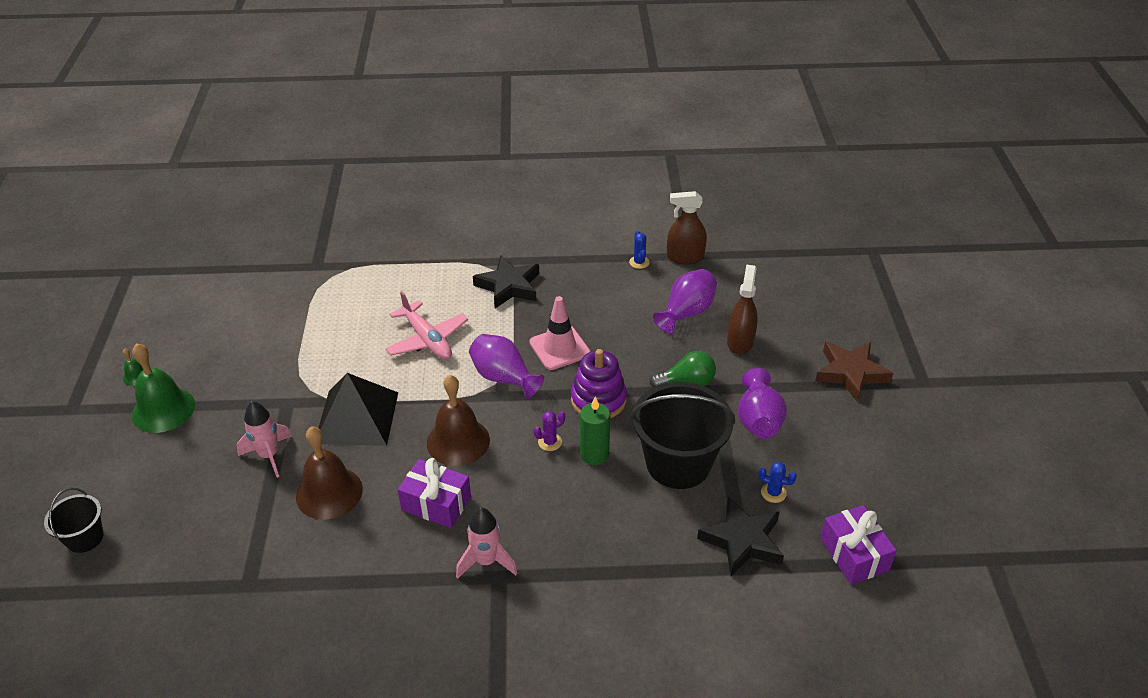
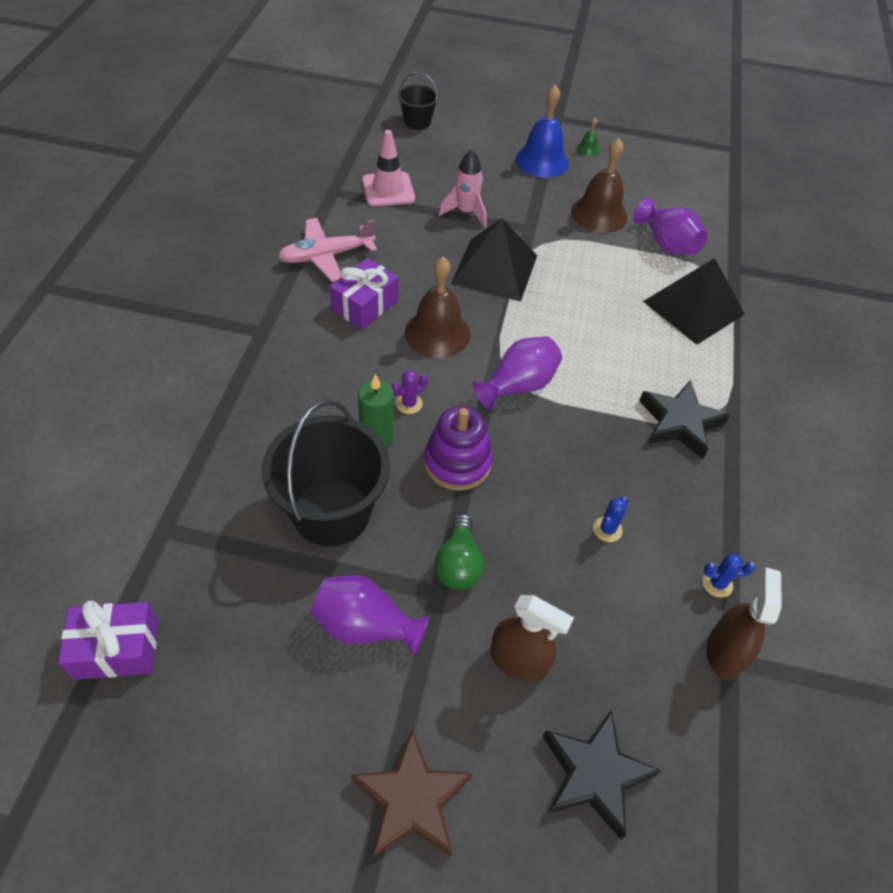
camera: 100 degrees right, 10 degrees up
(163, 410) = (541, 161): green bell -> blue bell
(329, 492) = (408, 242): brown bell -> brown bell (599, 214)
(376, 286) = (693, 307): none -> black pyramid
(427, 340) = (595, 335): pink plane -> pink plane (326, 256)
(486, 561) = (282, 326): pink rocket -> none
(550, 442) = (409, 404): purple cactus -> purple cactus turned 75 degrees clockwise
(559, 348) = (555, 447): pink traffic cone -> pink traffic cone (388, 190)
(686, 313) = (595, 610): purple vase -> purple vase (666, 244)
(742, 541) = (197, 537): black star -> black star (594, 774)
(773, 493) = (245, 596): blue cactus -> blue cactus (607, 529)

